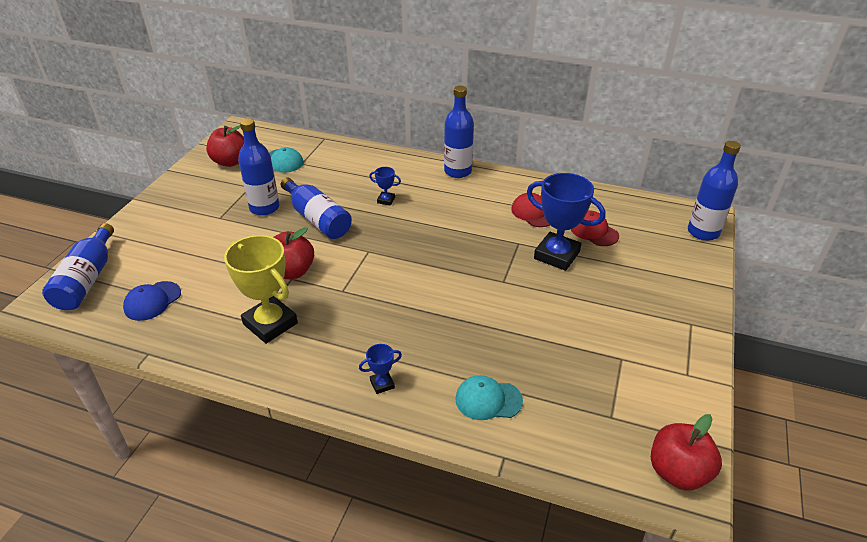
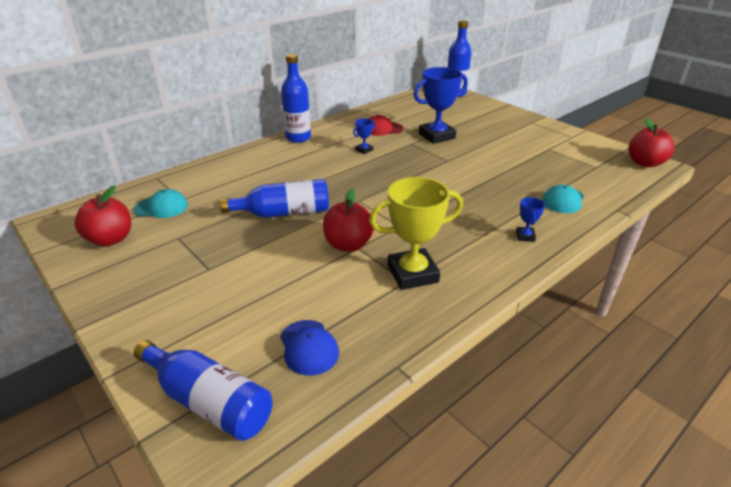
camera: 60 degrees left, 5 degrees down
(264, 208) = (228, 237): blue bottle -> none
(386, 200) = (298, 175): blue trophy -> blue trophy (364, 150)
(594, 231) = (423, 118): red cap -> none

